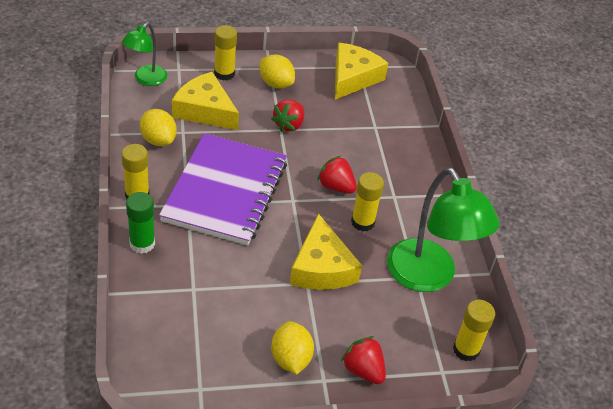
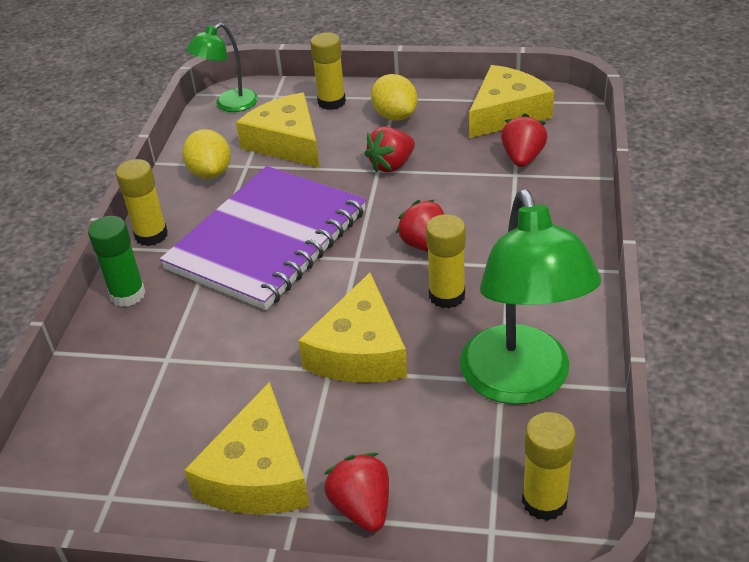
camera: 25 degrees right, 5 degrees down
(290, 359) = (258, 474): yellow lemon -> yellow cheese
(376, 114) = (522, 158): none -> red strawberry

